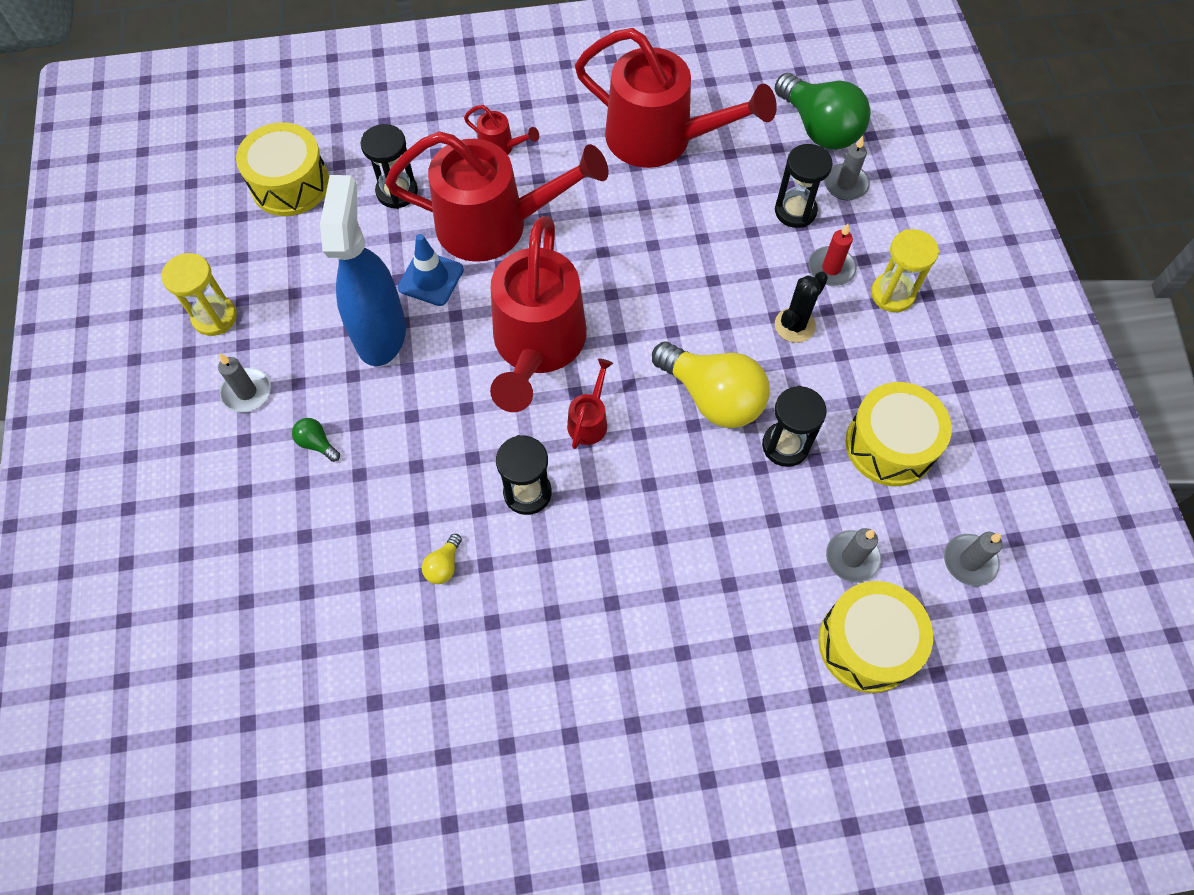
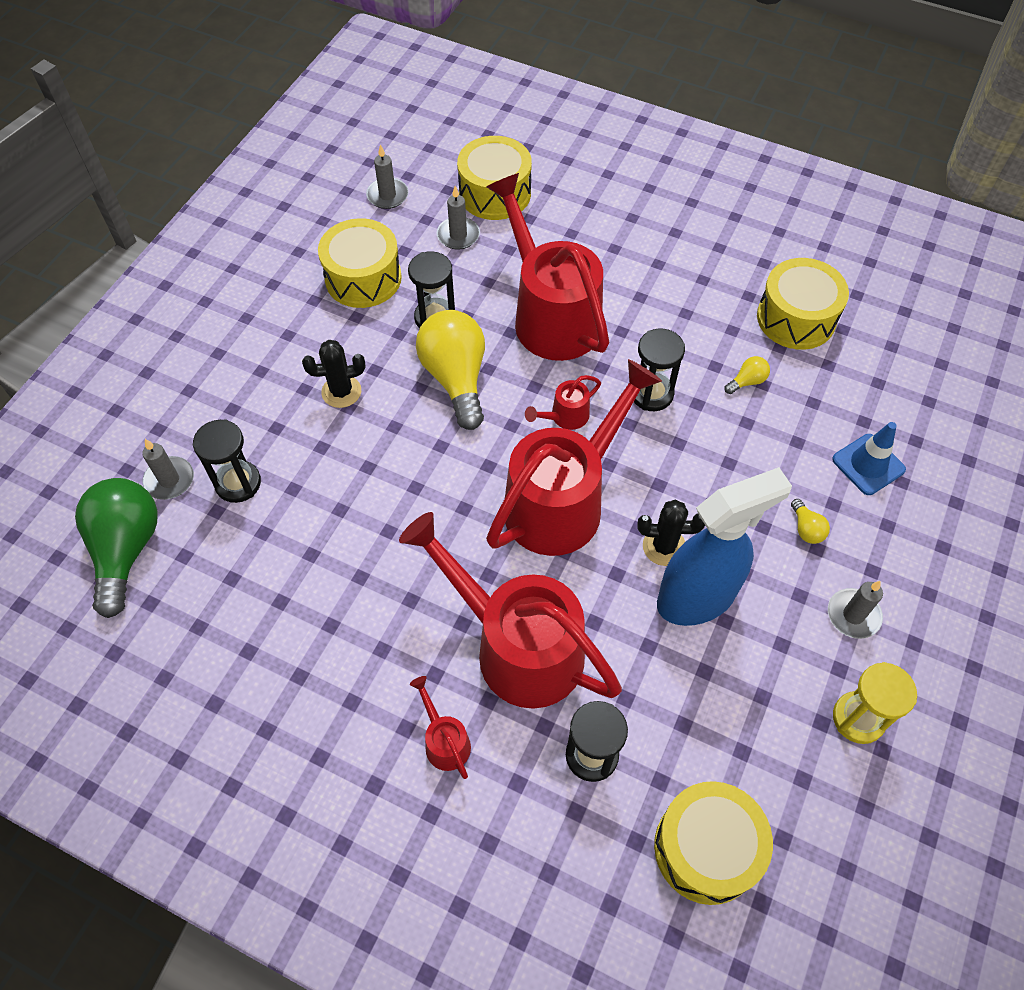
camera: 145 degrees left, 5 degrees down
(317, 443) = (806, 529): green light bulb -> yellow light bulb
(381, 333) = (697, 598): blue spray bottle -> blue spray bottle turned 150 degrees counterclockwise
(430, 357) = (664, 546): none -> black cactus
(431, 278) = (617, 626): blue traffic cone -> blue traffic cone (868, 464)
(432, 683) = (796, 318): none -> yellow drum
(661, 139) = (278, 637): red watering can -> red watering can (550, 314)
(831, 268) = (265, 417): red candle -> none
(892, 294) = (243, 369): yellow hourglass -> none

